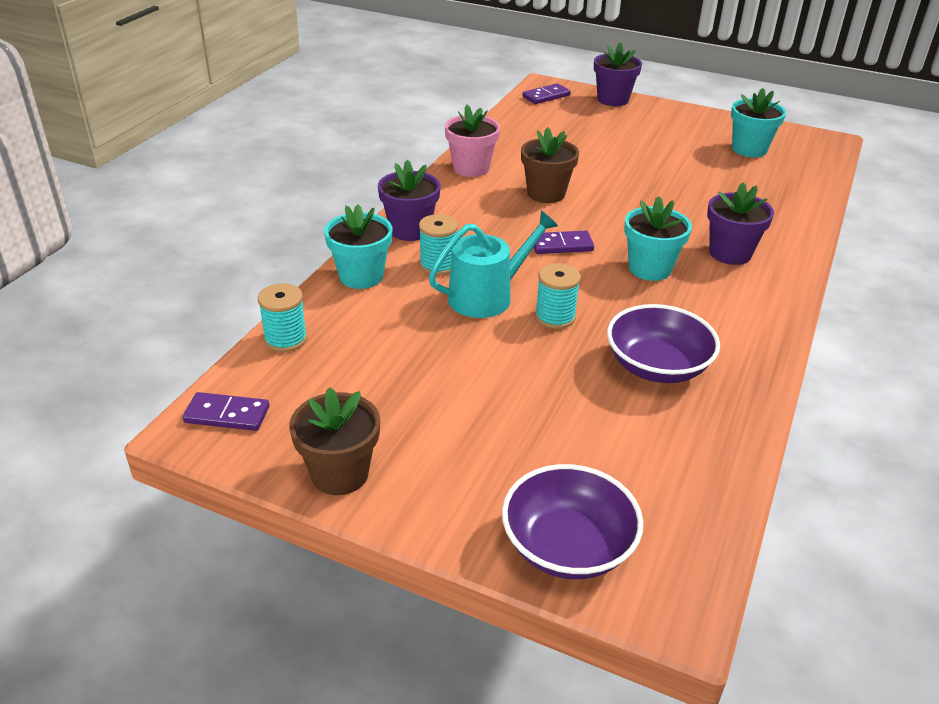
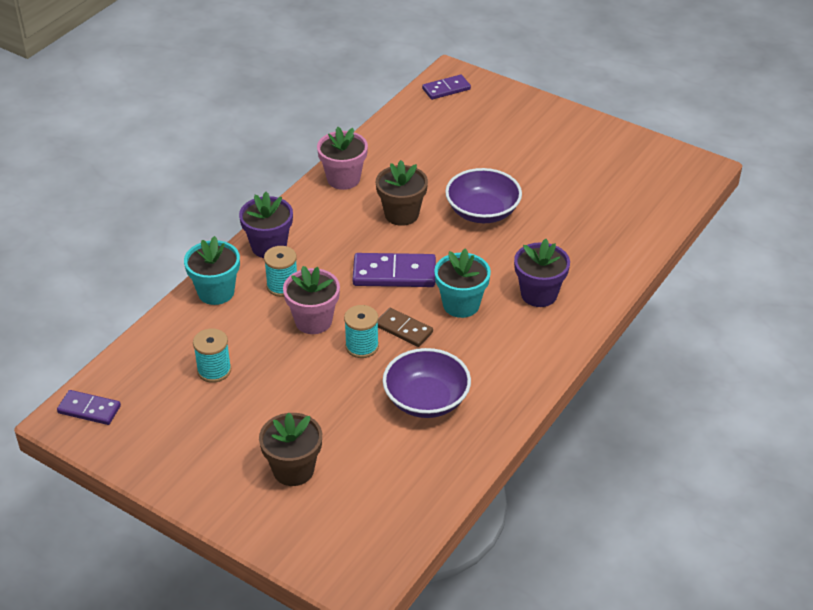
camera: 10 degrees right, 5 degrees up
(285, 339) = (143, 348): turquoise spool -> turquoise spool (214, 370)
(340, 474) = (160, 465): brown flower pot -> brown flower pot (293, 470)
(487, 296) = (313, 321): turquoise watering can -> pink flower pot
(561, 245) = (394, 273): purple domino -> purple domino, size x1.58
(567, 546) = (302, 535): purple bowl -> purple bowl (482, 212)
(596, 296) = (403, 329): none -> brown domino
(613, 100) = (511, 98): purple flower pot -> none
(749, 149) = (617, 173): turquoise flower pot -> none

